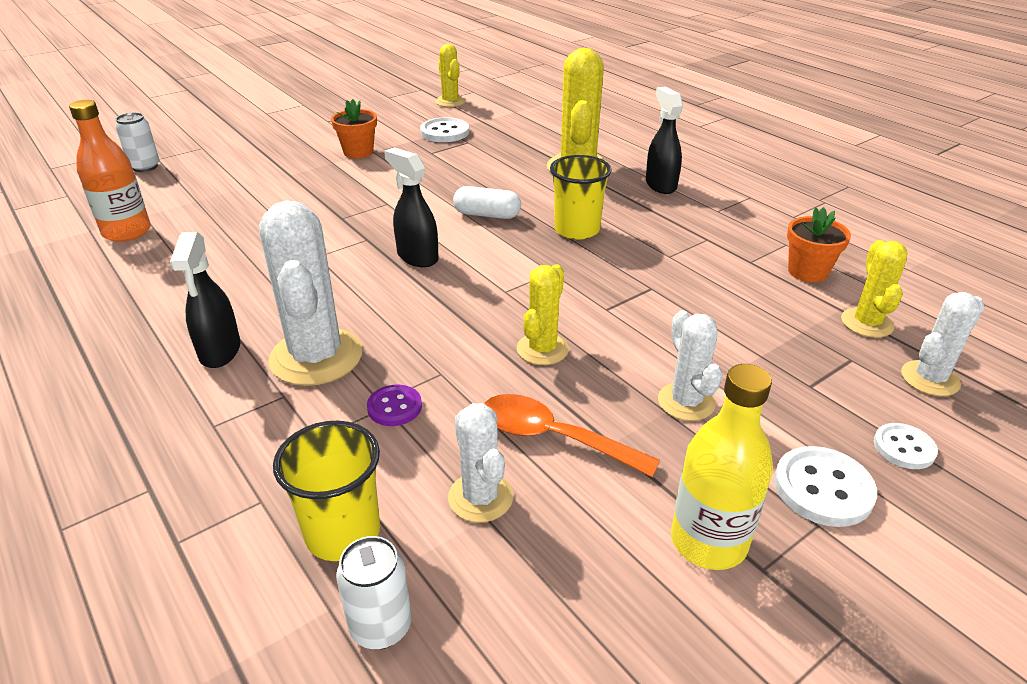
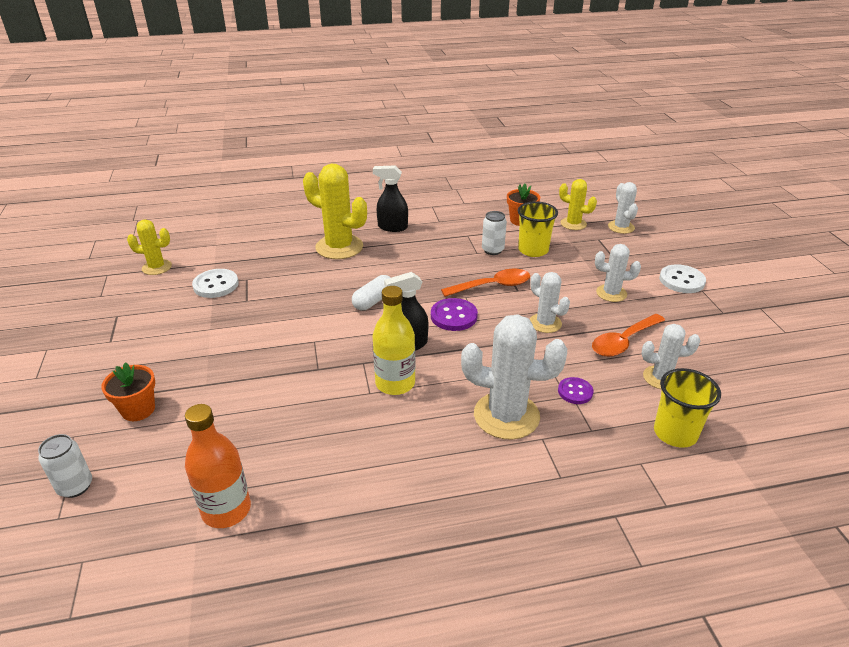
camera: 65 degrees left, 0 degrees up
(220, 351) = (474, 464): black spray bottle -> none
(358, 152) = (203, 336): orange flower pot -> orange flower pot (138, 409)
(381, 626) = (740, 431): white can -> white can (492, 250)
(499, 273) = (453, 316): none -> purple button
(542, 349) = (545, 323): yellow cactus -> white cactus
(577, 230) = (423, 273): yellow cup -> yellow cup (533, 250)
(596, 286) = (492, 286): none -> orange spoon
(708, 541) = (706, 320): yellow bottle -> yellow bottle (395, 383)
(904, 448) = (663, 252): white button -> none

